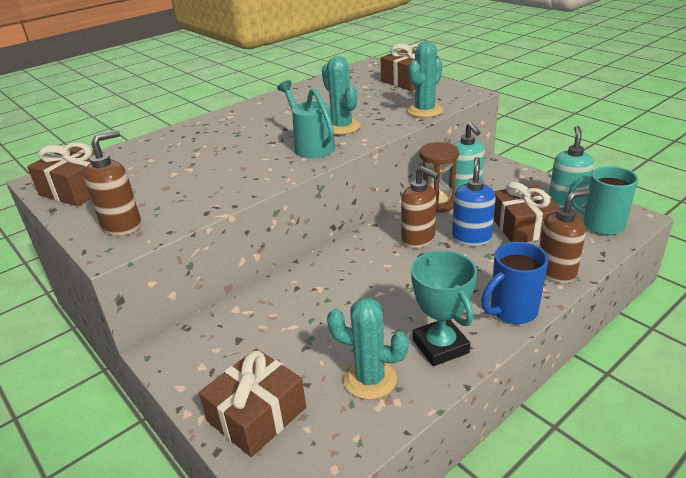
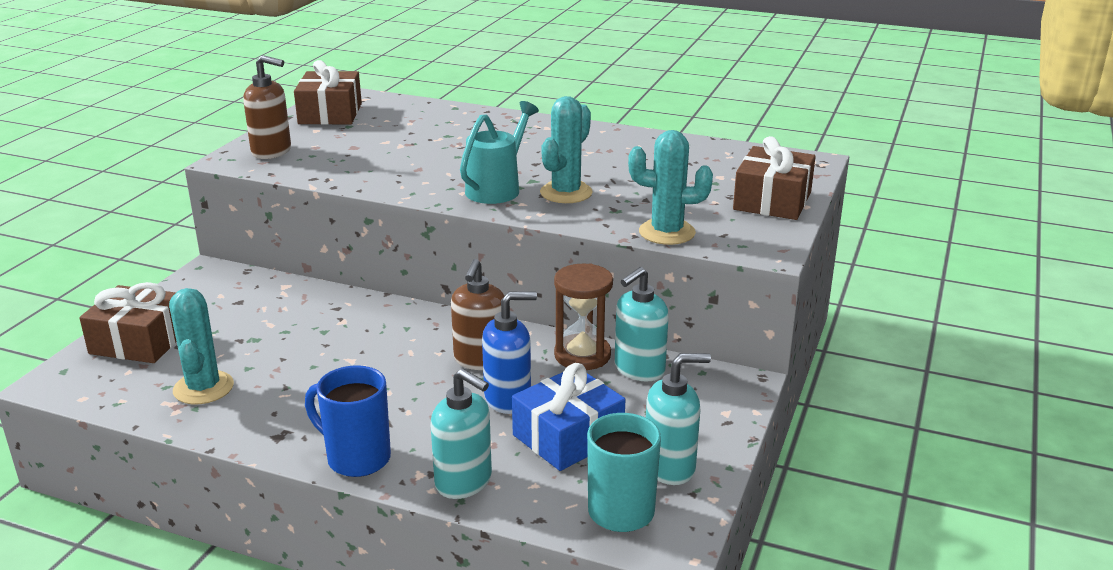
camera: 60 degrees right, 5 degrees down
(440, 346) = (270, 420): turquoise trophy -> none
(523, 226) = (568, 436): brown gift -> blue gift
(556, 272) = (464, 482): brown soap dispenser -> turquoise soap dispenser

